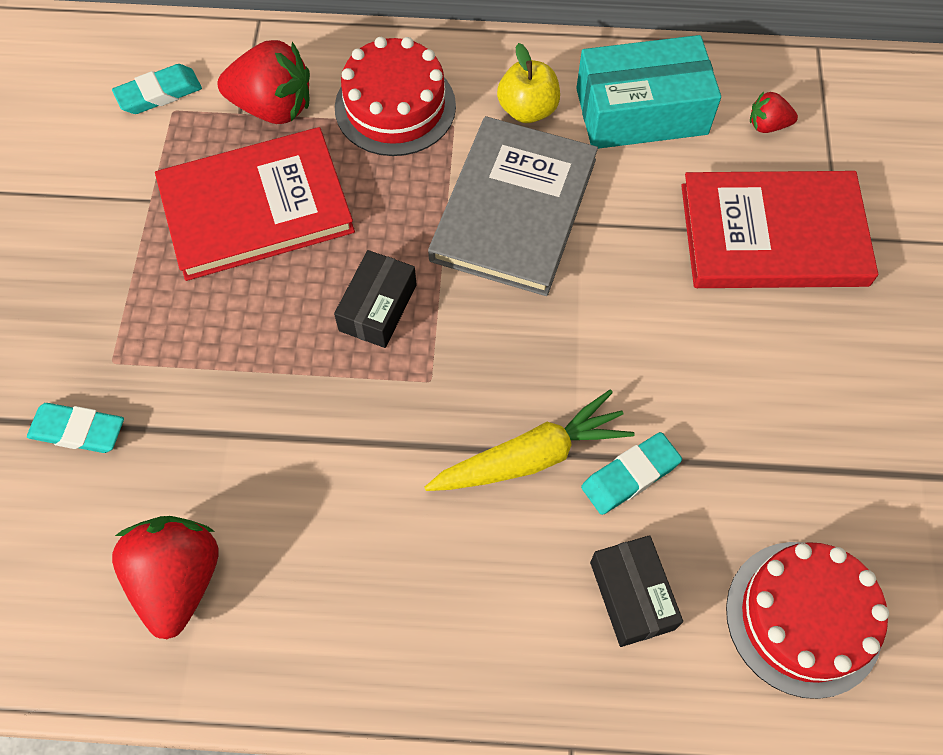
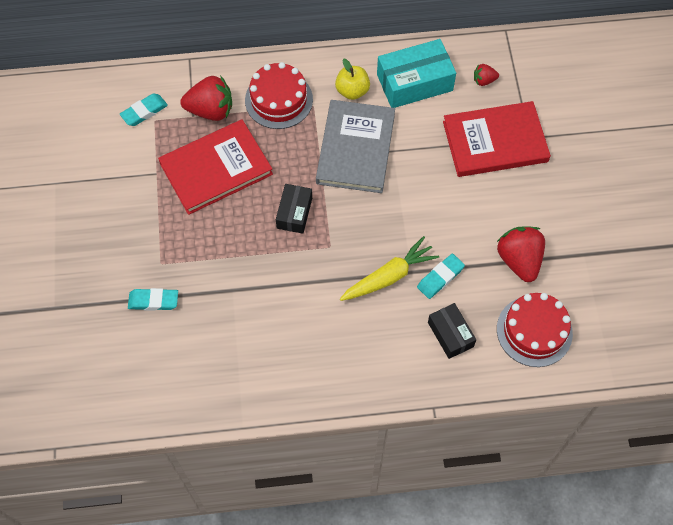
camera: 10 degrees left, 0 degrees up
(179, 580) = (226, 364): red strawberry -> red strawberry (519, 260)

